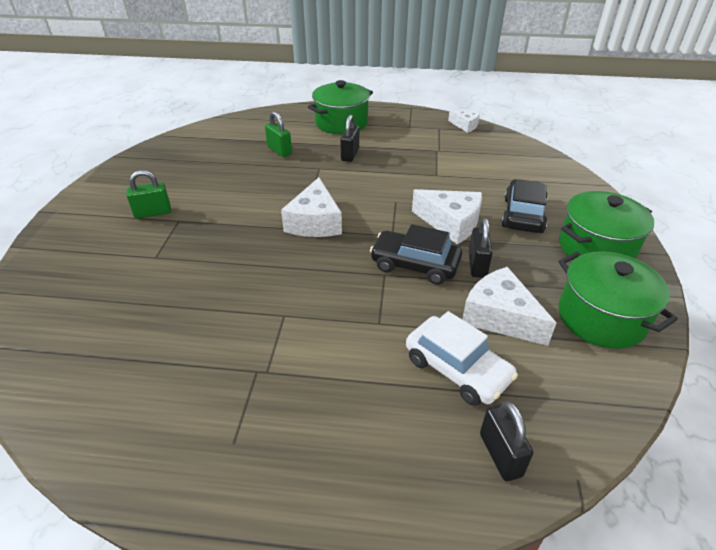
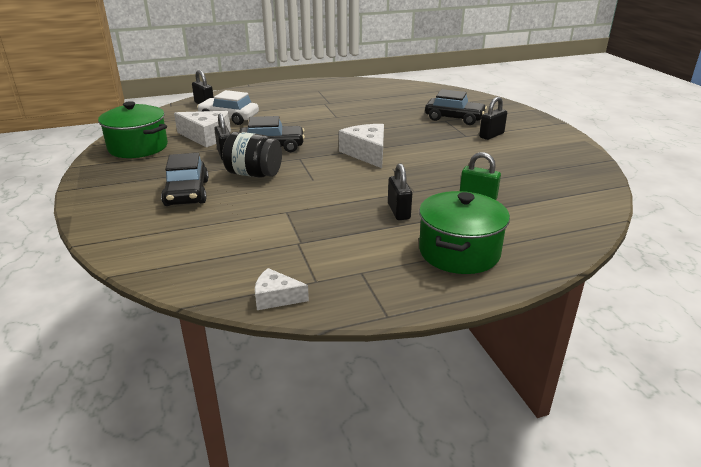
camera: 155 degrees right, 10 degrees down
(139, 257) = (454, 118): none -> black car
(153, 213) = (491, 135): green padlock -> black padlock
(451, 223) = (254, 174): white cheese -> black jar
(596, 248) = (123, 182): green pot -> none

